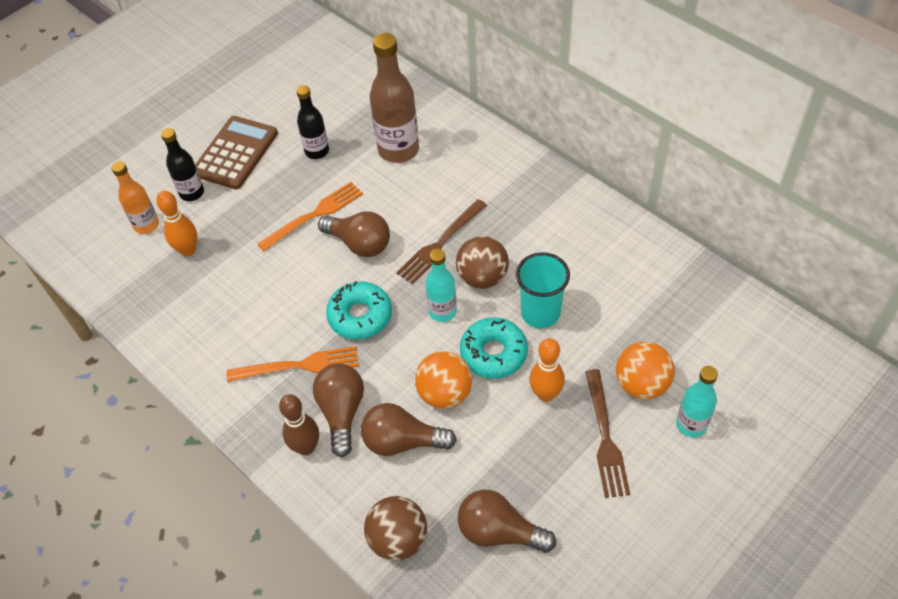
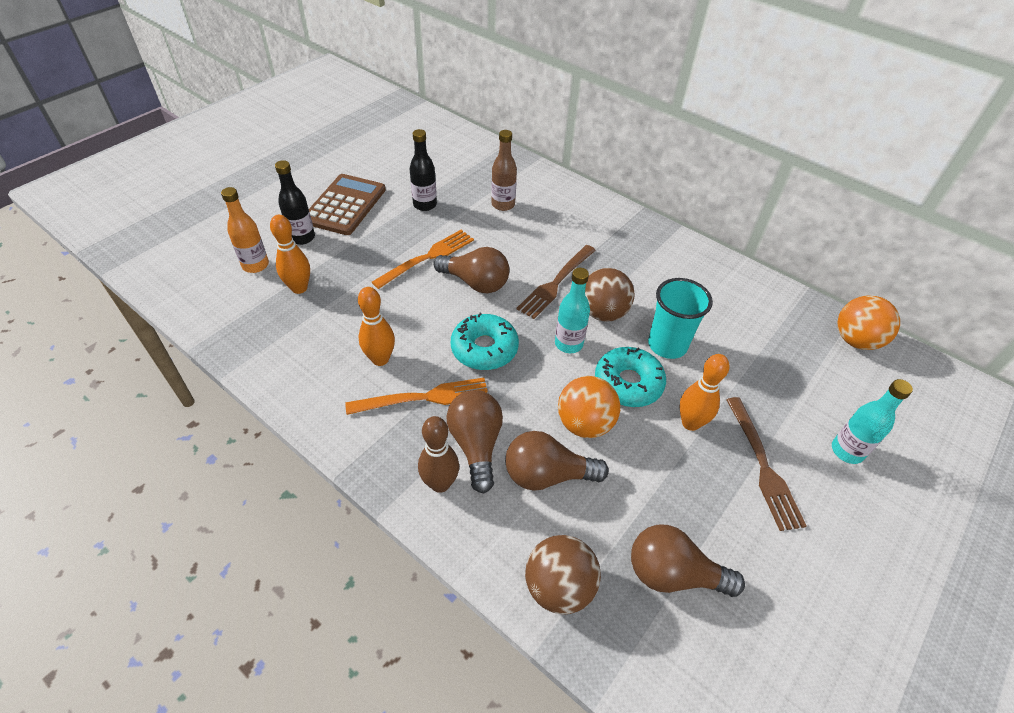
camera: 10 degrees left, 5 degrees down
(261, 326) = (380, 359): none -> orange bowling pin
(398, 150) = (503, 205): brown bottle -> brown bottle, size x0.60
(641, 384) = (785, 411): orange ball -> orange ball (855, 340)

